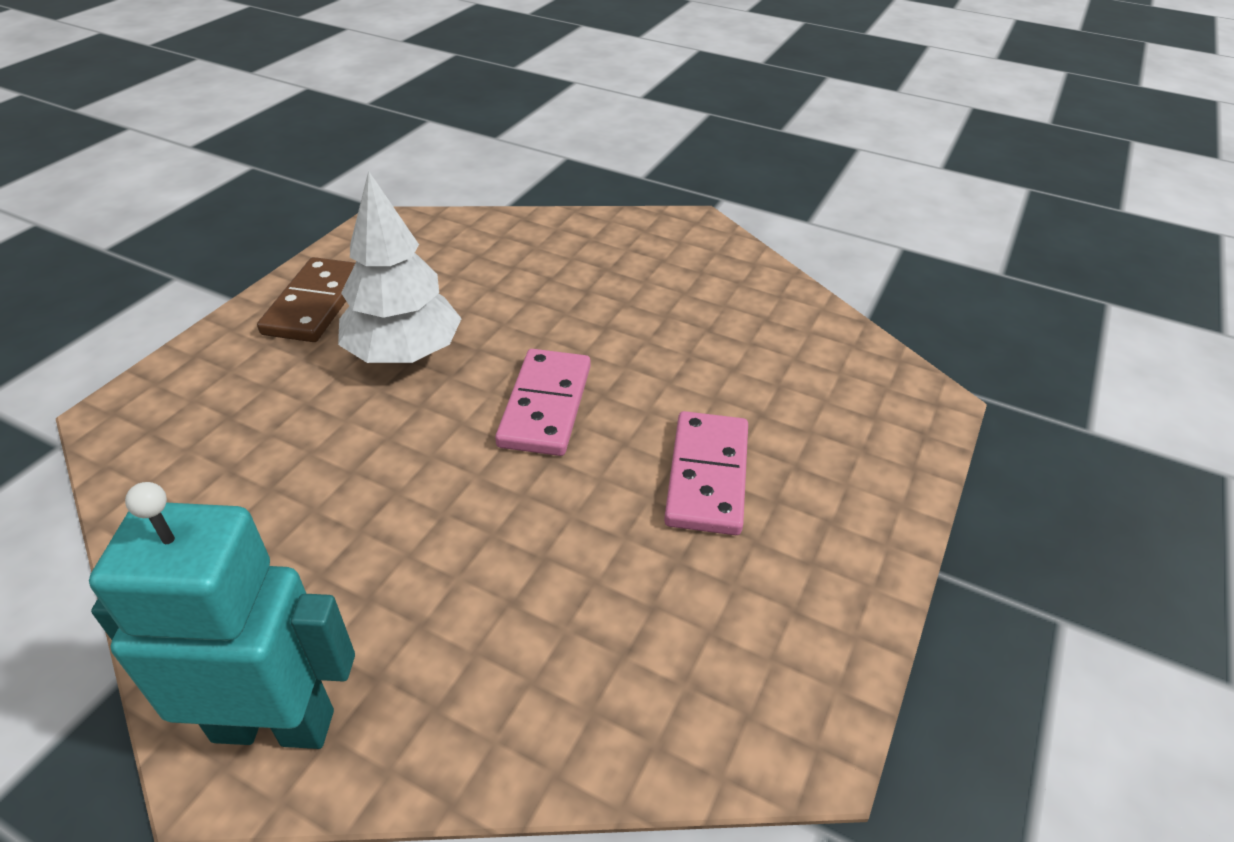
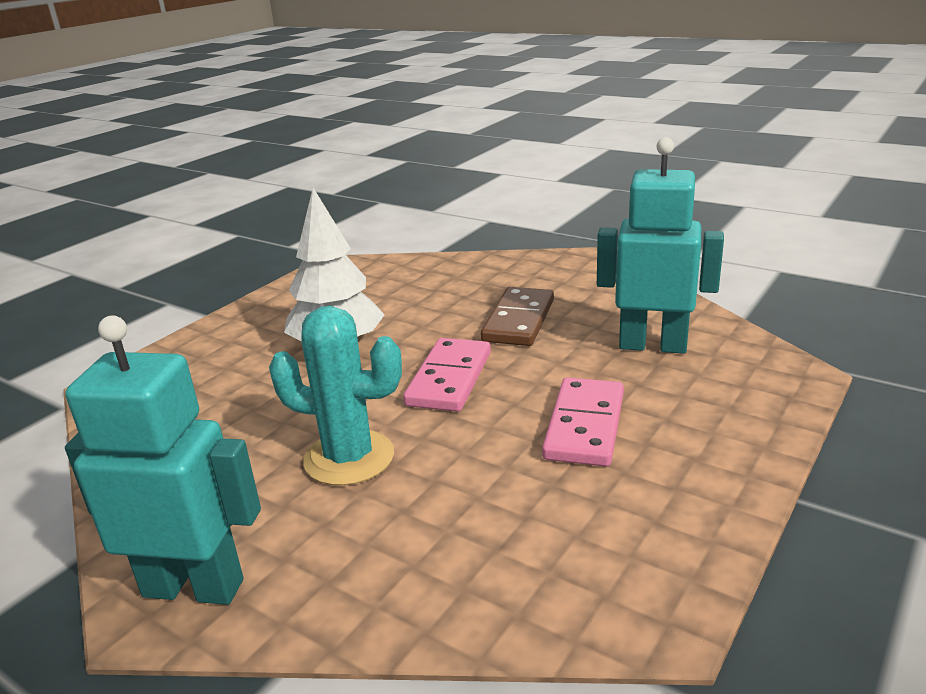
camera: 10 degrees right, 15 degrees down
(315, 304) = (272, 316): brown domino -> brown domino (518, 320)
(439, 526) = (349, 458): none -> turquoise cactus
(773, 358) = (652, 345): none -> turquoise robot

